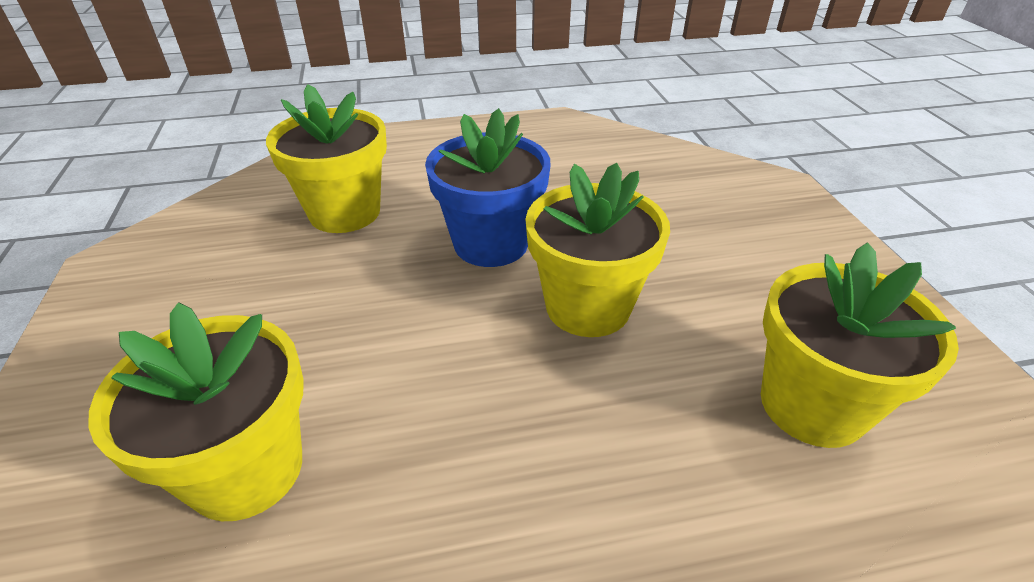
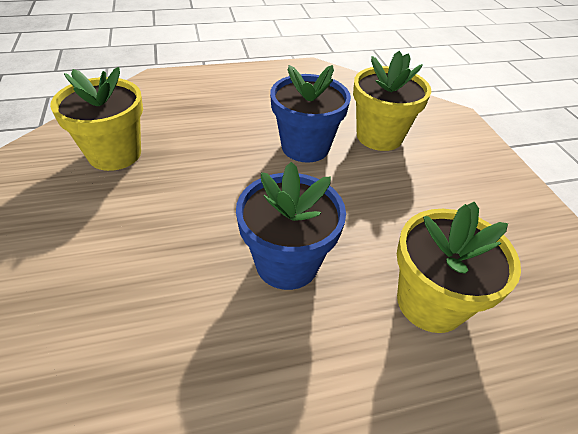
camera: 175 degrees right, 5 degrees up
(430, 431) = (305, 147): none -> blue flower pot
(587, 307) = (217, 206): yellow flower pot -> none

